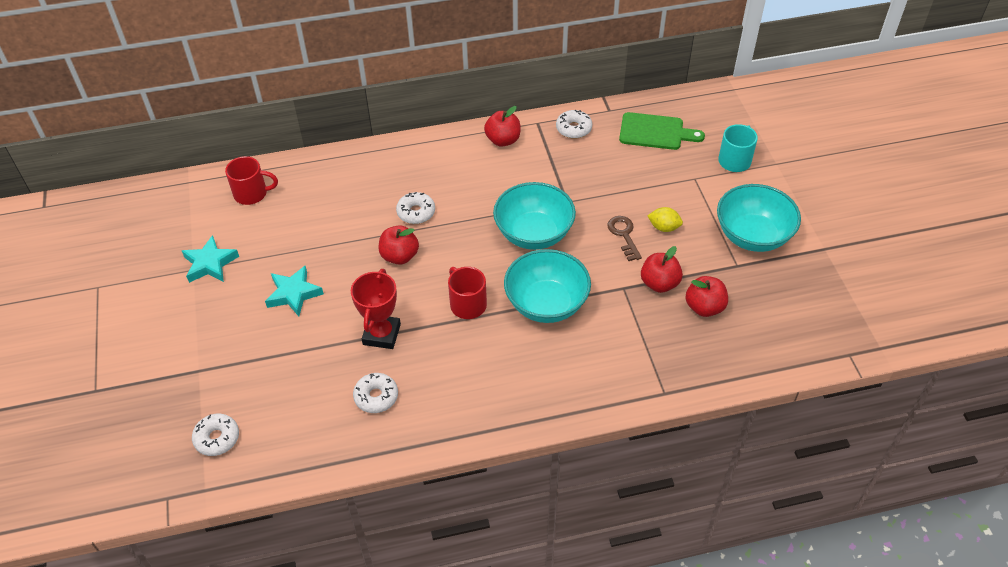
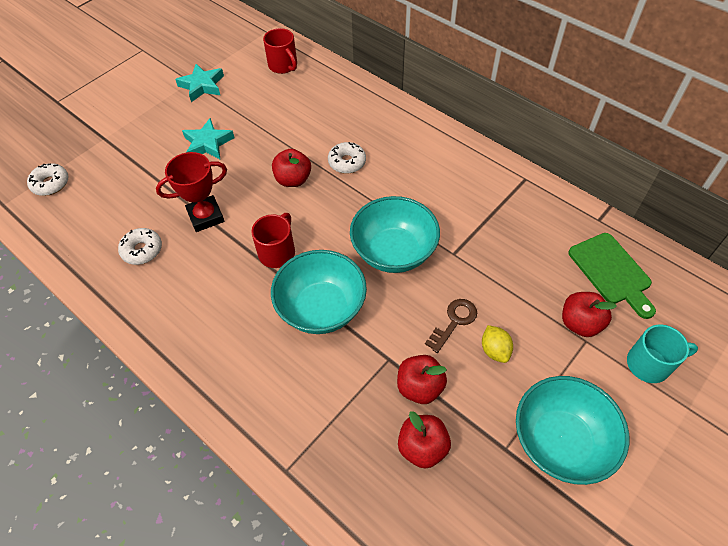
camera: 55 degrees right, 5 degrees up
(503, 140) = (480, 168): red apple -> red apple (580, 323)
(573, 129) = (546, 207): white donut -> none

